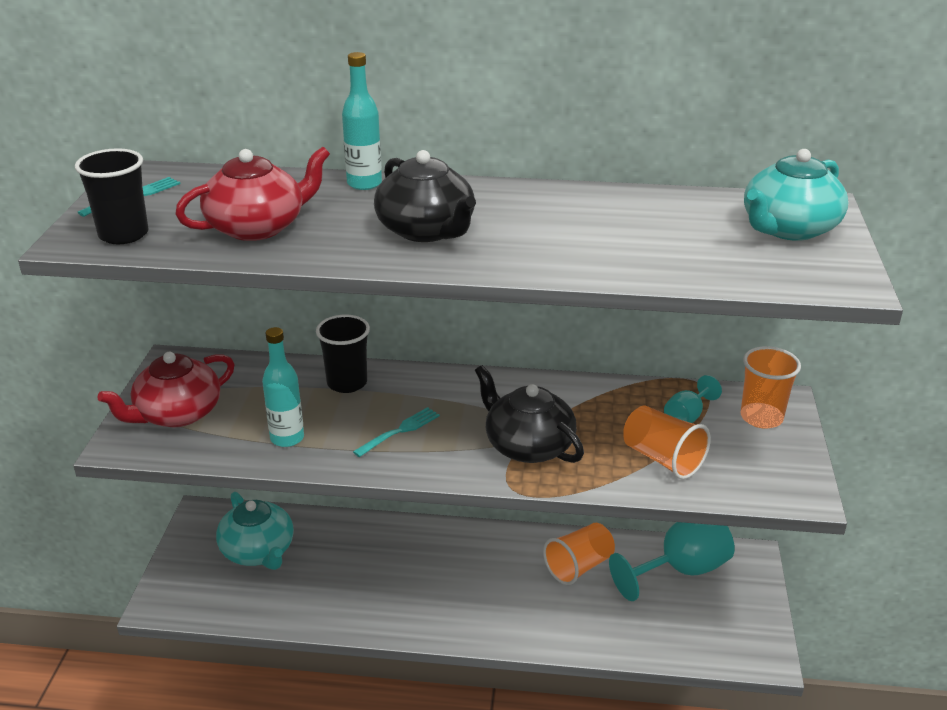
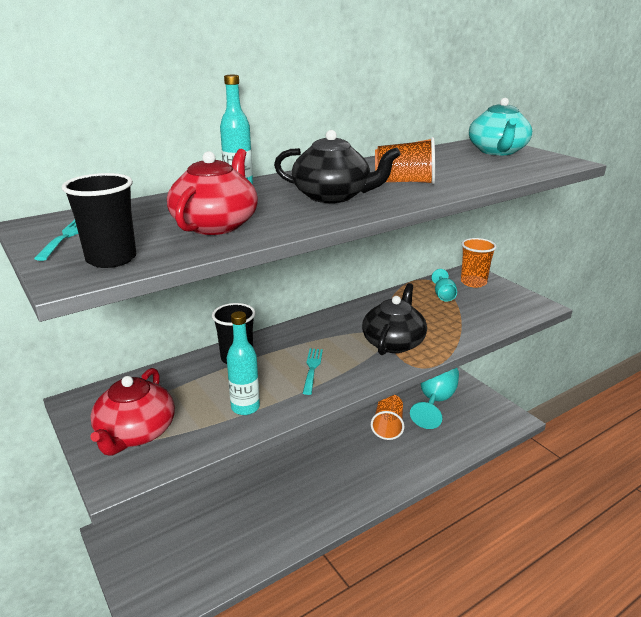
camera: 40 degrees left, 5 degrees down
(258, 551) = (186, 531): turquoise teapot -> none
(528, 445) = (393, 342): black teapot -> black teapot turned 105 degrees clockwise
(662, 459) = (464, 318): orange cup -> orange cup (405, 182)

